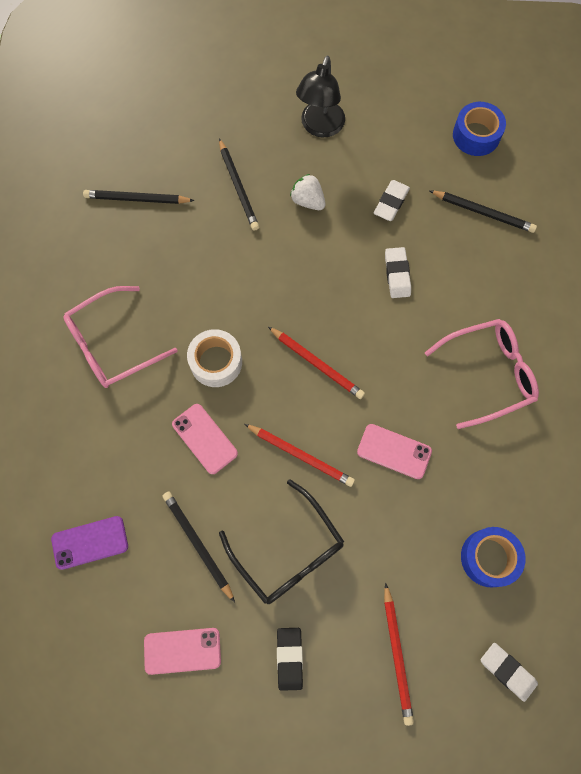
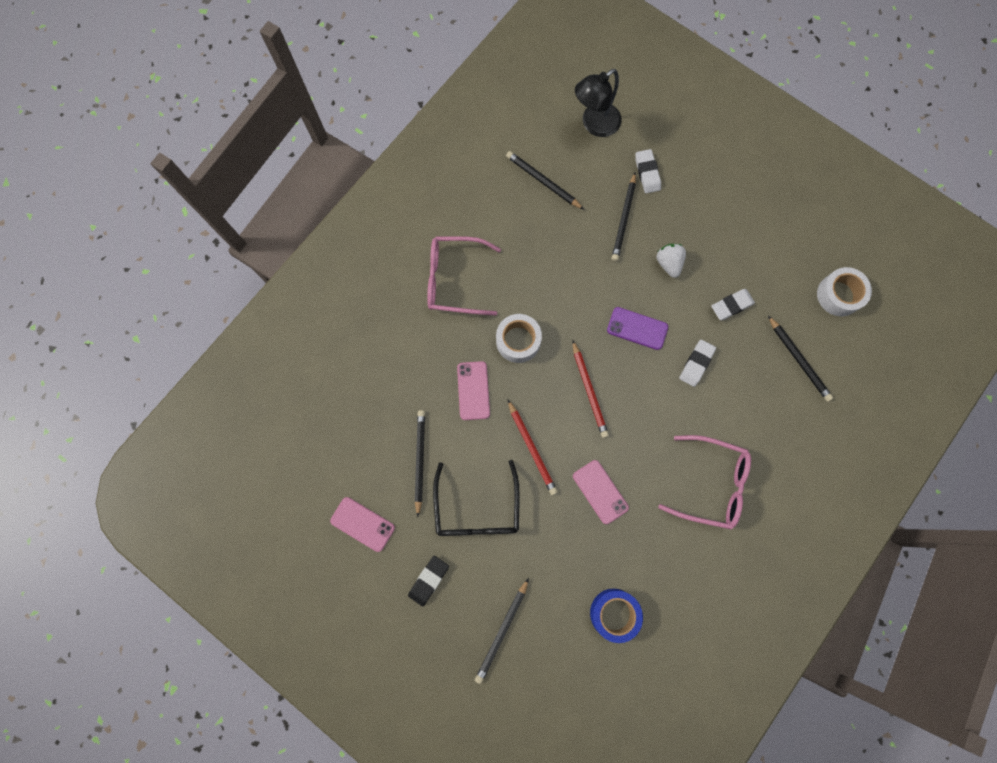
camera: 35 degrees right, 5 degrees up
(90, 542) = (350, 409): purple phone -> purple phone (637, 328)
(320, 127) = (718, 211): black lamp -> black lamp (594, 124)
(397, 655) = (502, 631): red pencil -> black pencil
(476, 135) = (838, 295): blue tape -> white tape
(507, 671) = (570, 698): white eraser -> white eraser (647, 173)

